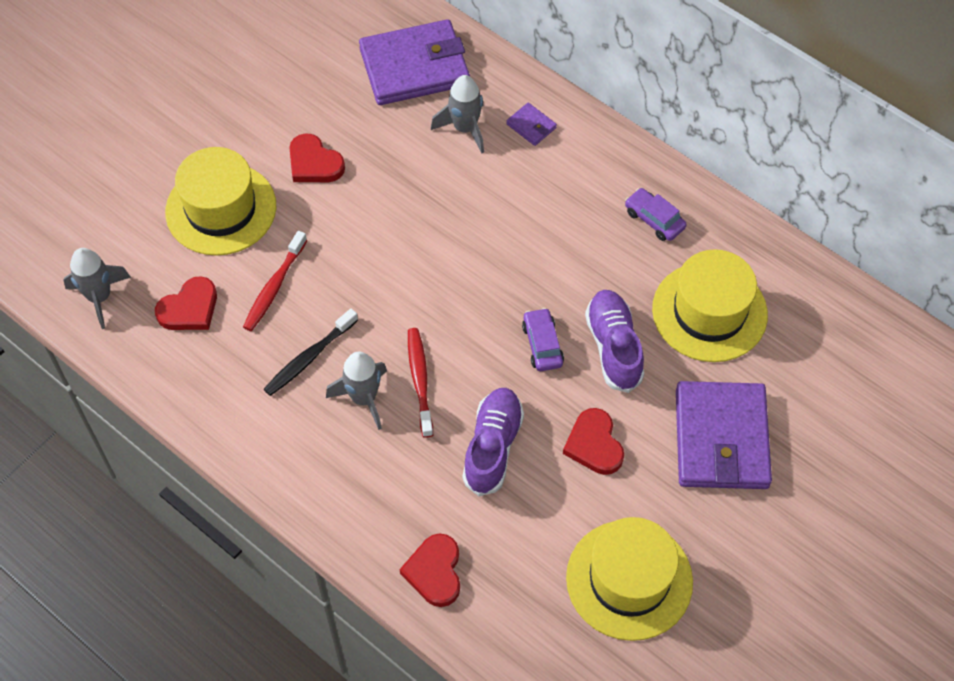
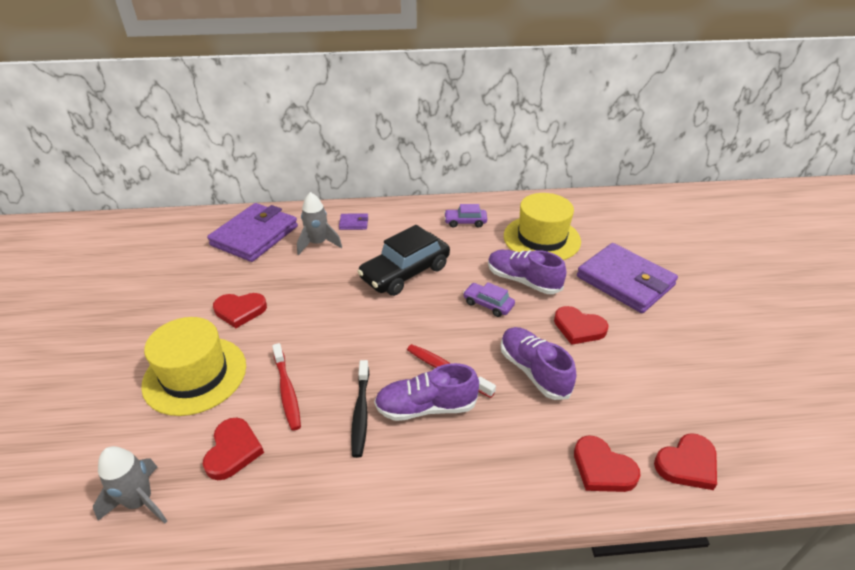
camera: 45 degrees left, 20 degrees down
(364, 398) = (426, 407): grey rocket -> purple shoe
(506, 633) = (687, 464): none -> red heart
(508, 239) = (405, 272): none -> black car
(629, 579) = (691, 375): yellow hat -> none

